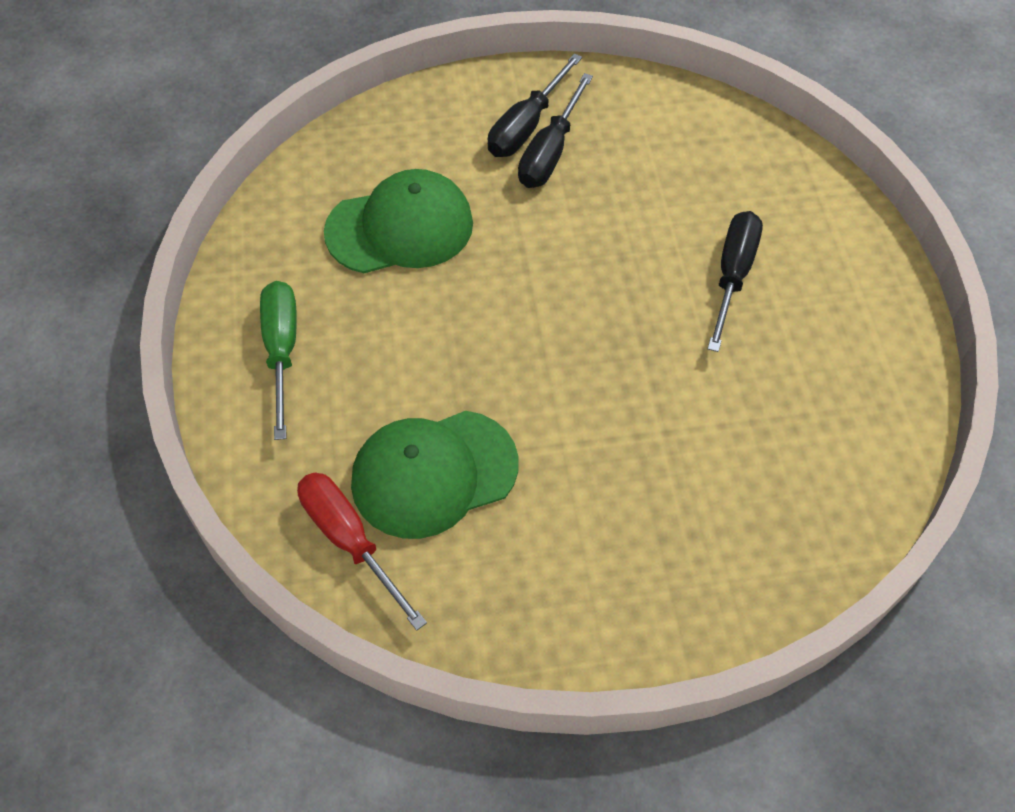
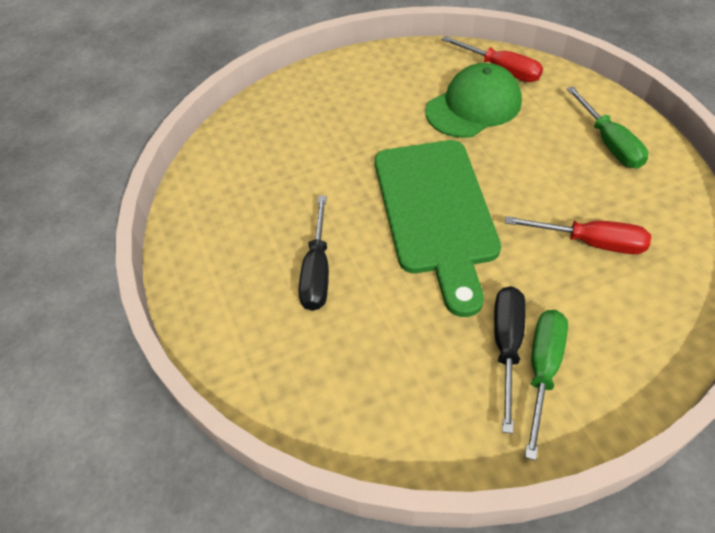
camera: 170 degrees right, 5 degrees down
(400, 228) = (590, 242): green cap -> red screwdriver
(526, 126) = (542, 370): black screwdriver -> green screwdriver
(564, 311) = (436, 212): none -> green cutting board

